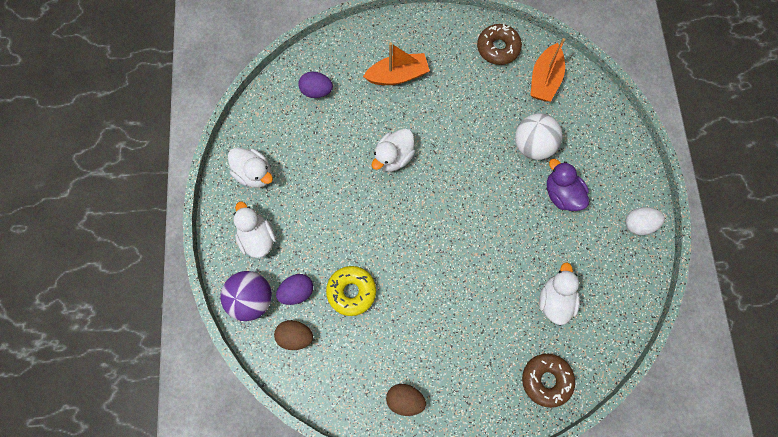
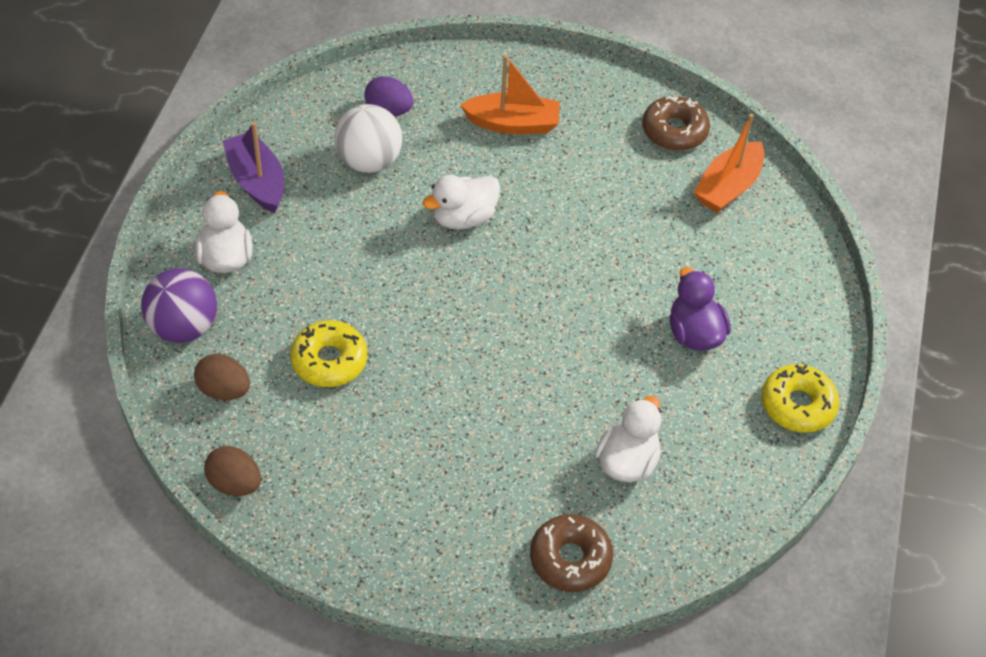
camera: 15 degrees right, 20 degrees down
(254, 174) = (257, 181): white duck -> purple boat
(297, 292) = (251, 337): purple egg -> none
(405, 399) = (347, 517): brown egg -> brown egg (234, 483)
(533, 145) = (676, 261): white ball -> white ball (369, 161)
(638, 224) = (797, 405): white egg -> yellow donut

